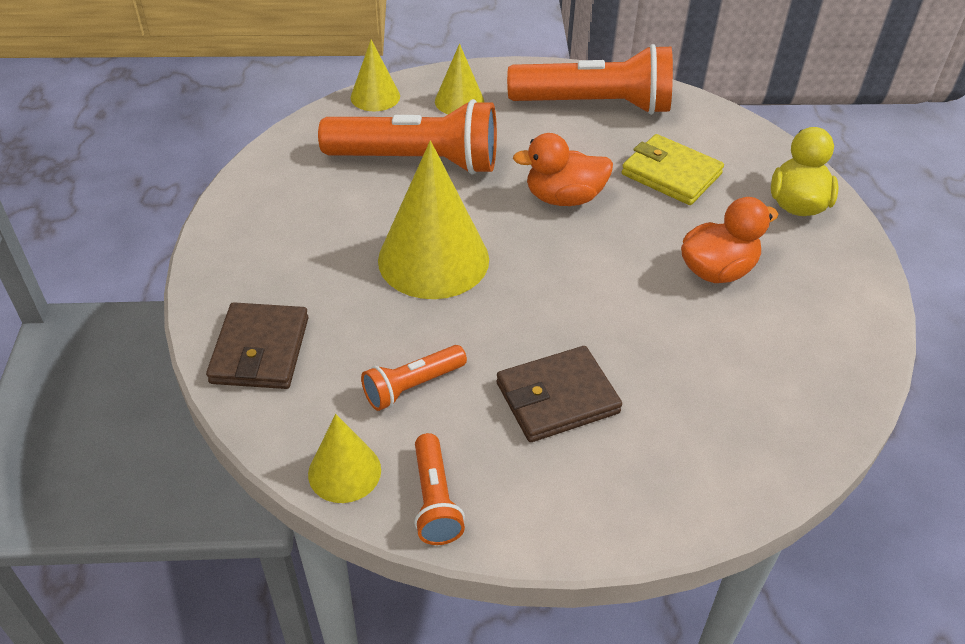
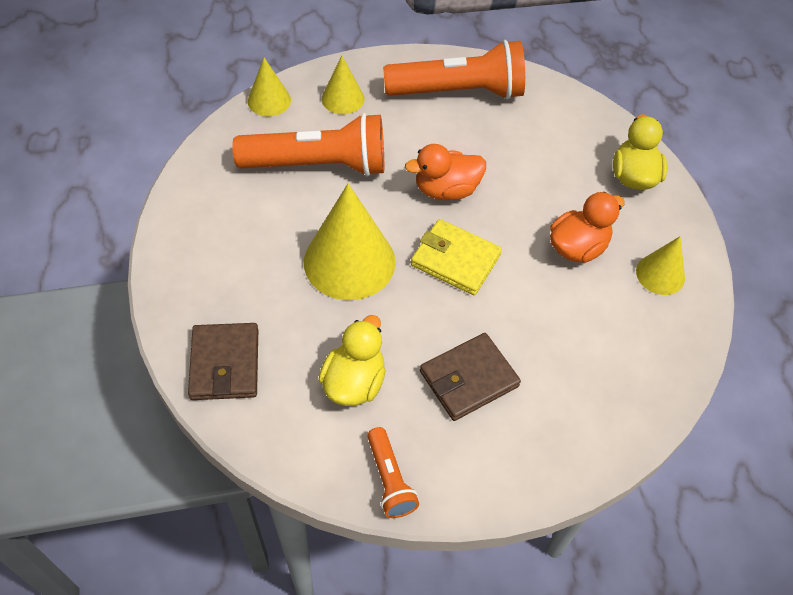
camera: 10 degrees left, 10 degrees up
(344, 471) = (315, 464): yellow cone -> yellow cone (660, 274)
(412, 386) = (354, 382): orange flashlight -> yellow duck
(671, 174) = (530, 157): yellow wallet -> yellow wallet (455, 260)

